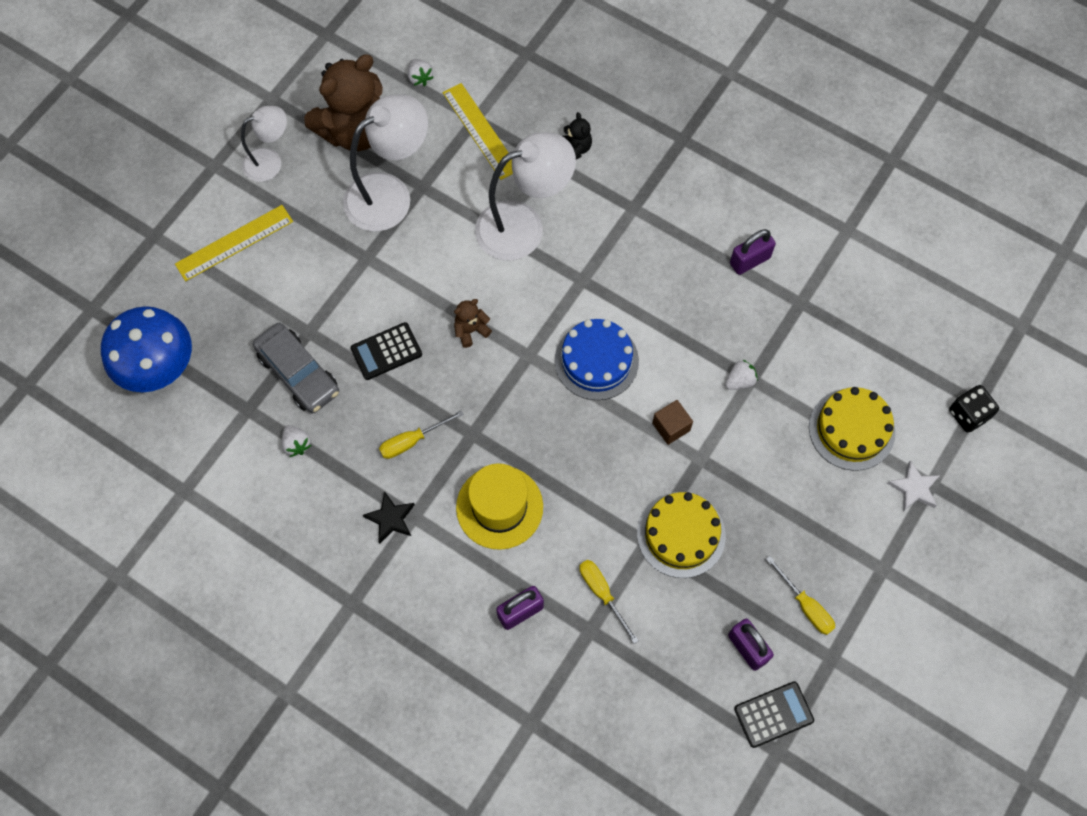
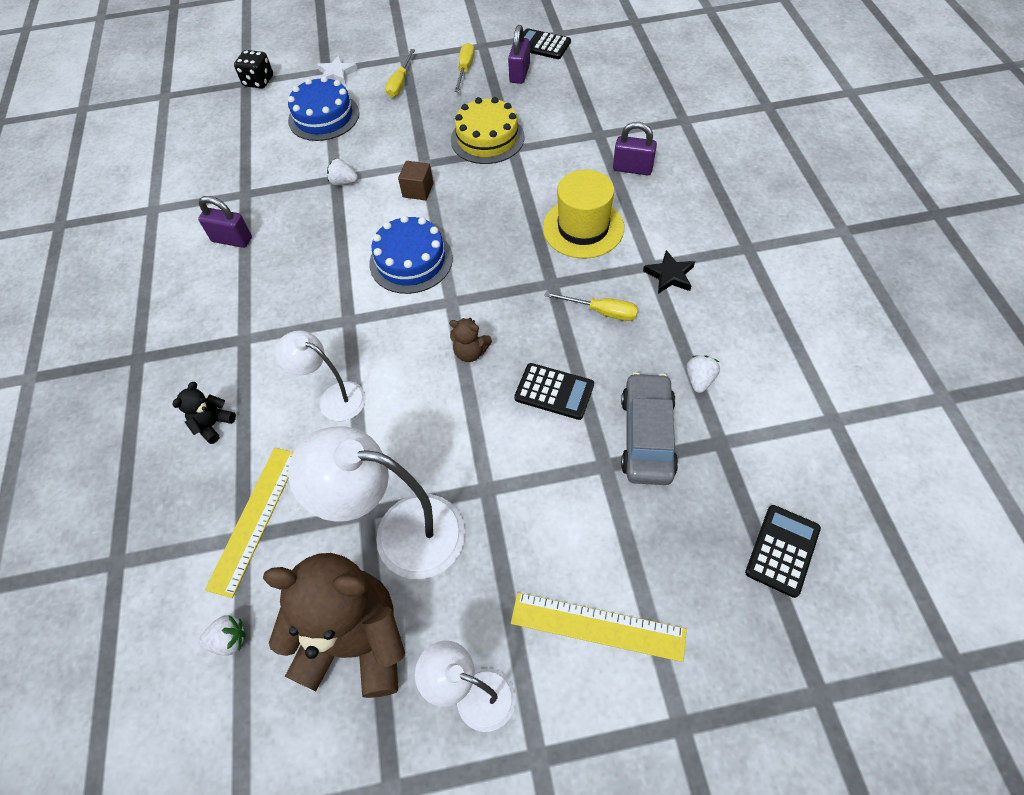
camera: 130 degrees left, 10 degrees down
(161, 370) = (782, 550): blue mushroom -> black calculator
(420, 78) = (229, 640): white strawberry -> white strawberry turned 60 degrees clockwise
(523, 226) = (334, 397): white lamp -> white lamp, size x0.59
(602, 593) = (570, 144): yellow screwdriver -> yellow screwdriver (400, 83)
(851, 429) = (324, 117): yellow cake -> blue cake

